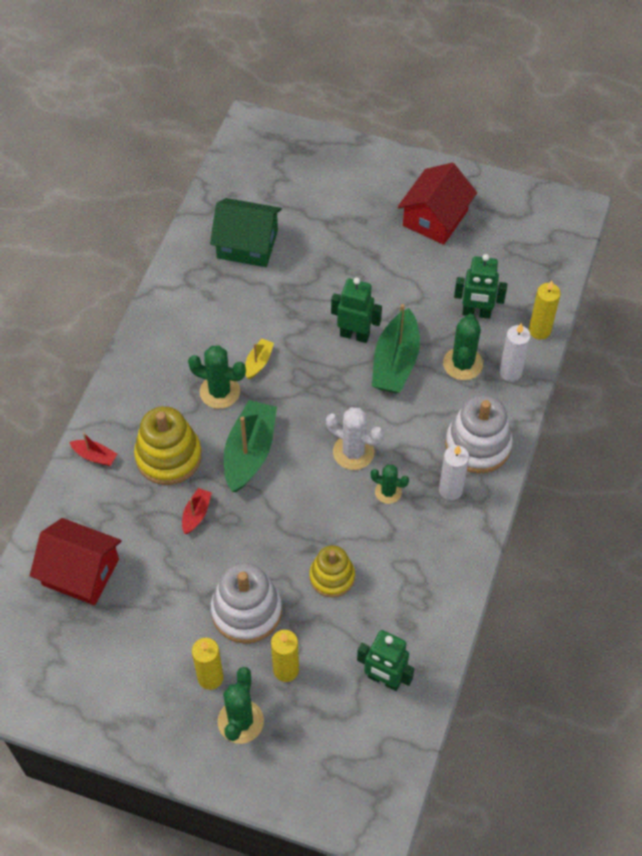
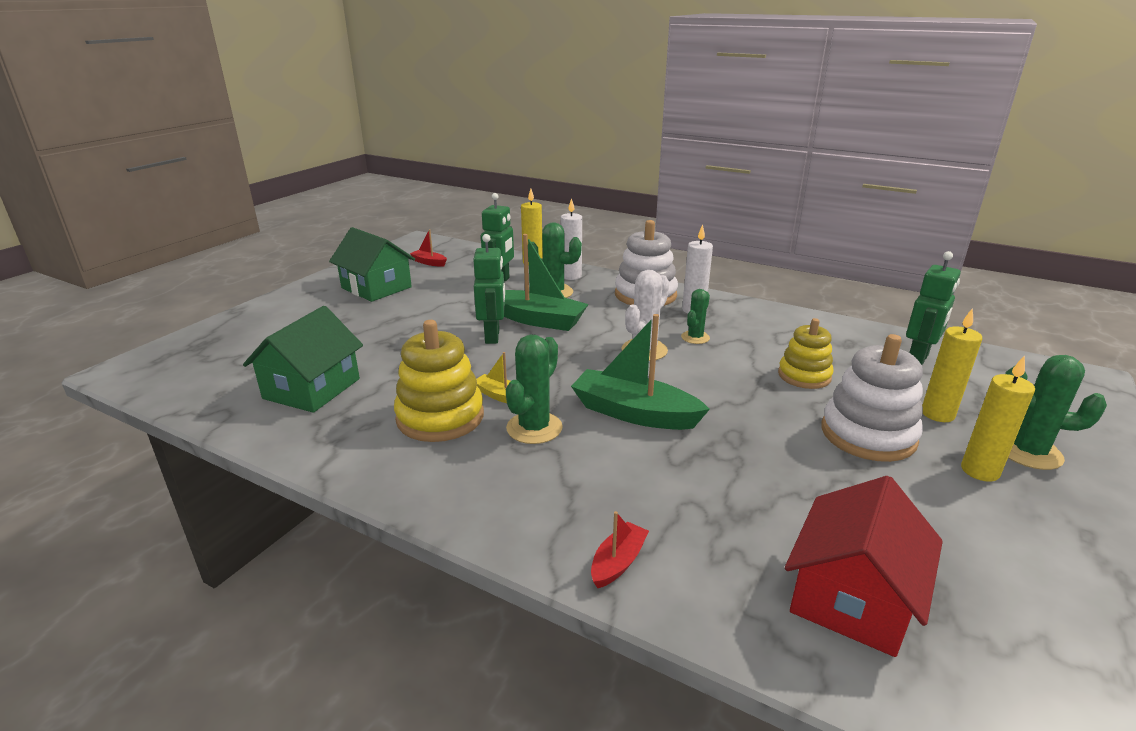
camera: 80 degrees left, 30 degrees down
(168, 456) = (630, 480): yellow stacking toy -> yellow stacking toy (440, 417)
(196, 514) = (728, 463): red boat -> red boat (429, 262)
(354, 335) = (493, 336): green robot -> green robot turned 150 degrees clockwise
(435, 218) = (376, 287): red house -> green house

